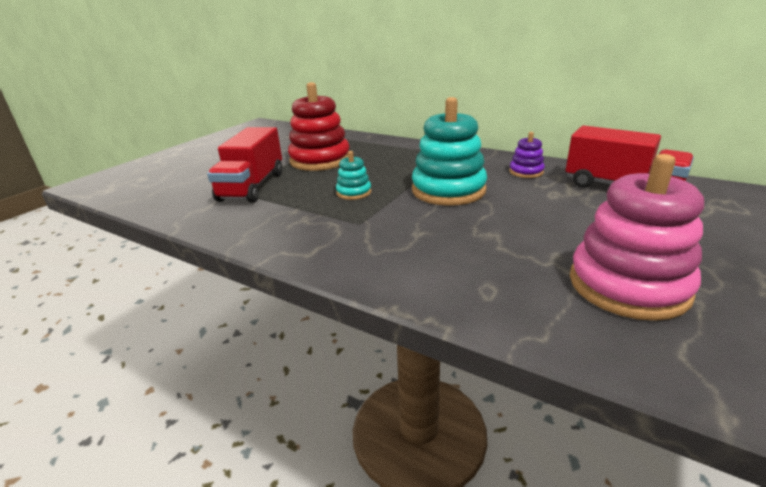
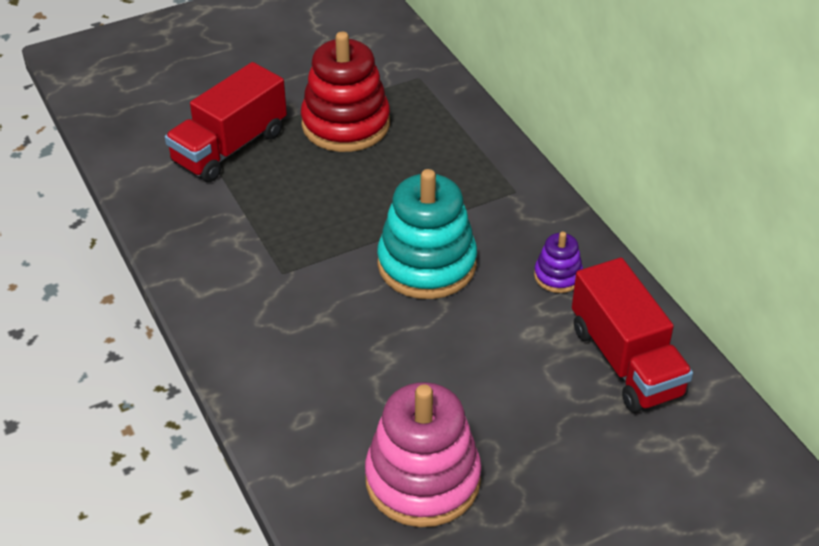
camera: 30 degrees right, 15 degrees up
(354, 192) = (323, 215): turquoise stacking toy -> none

